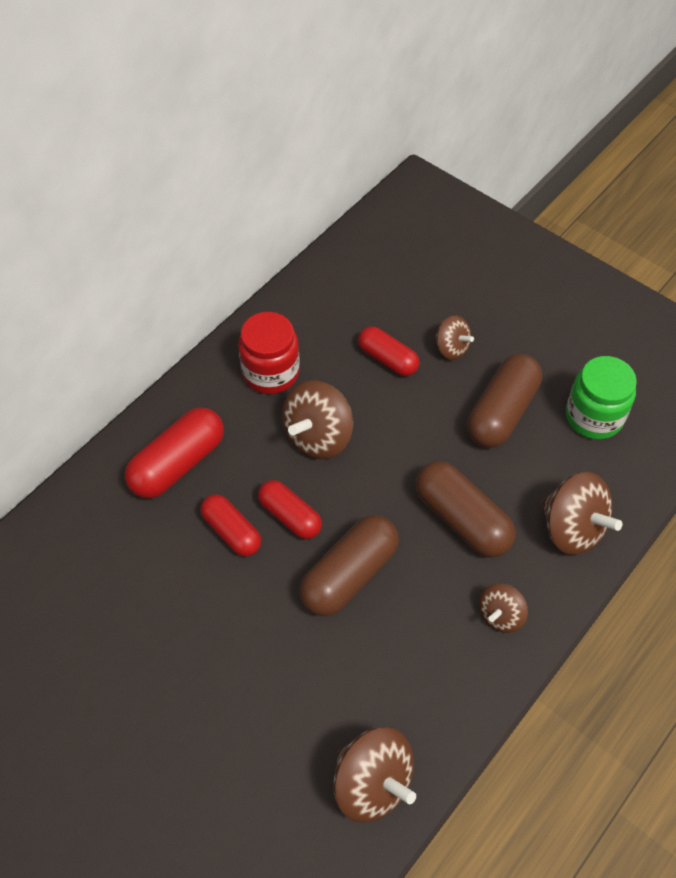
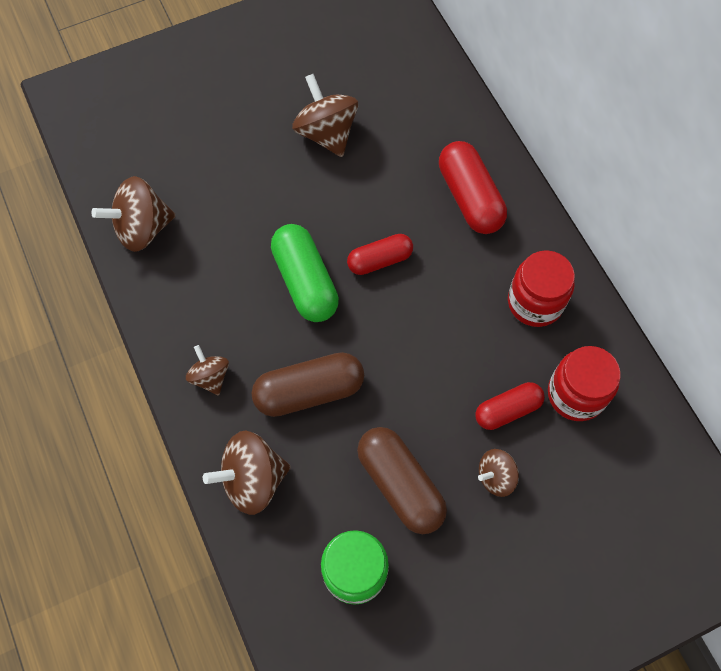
camera: 115 degrees right, 10 degrees up
(231, 532) = (387, 213): red capsule -> none
(318, 437) = (447, 312): brown spinning top -> brown spinning top (326, 133)
(345, 317) = (576, 394): none -> red jar
(349, 575) = (305, 281): brown capsule -> green capsule

